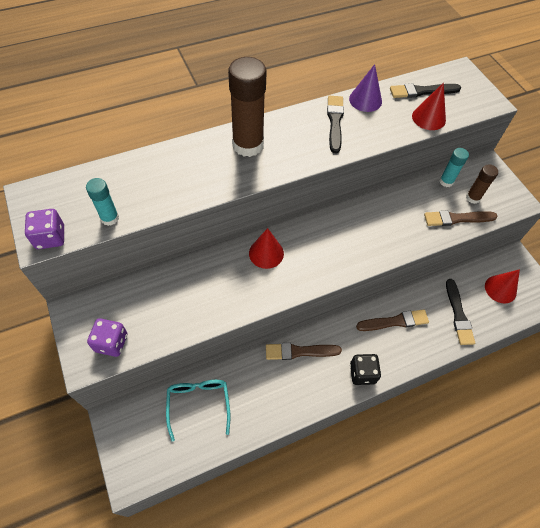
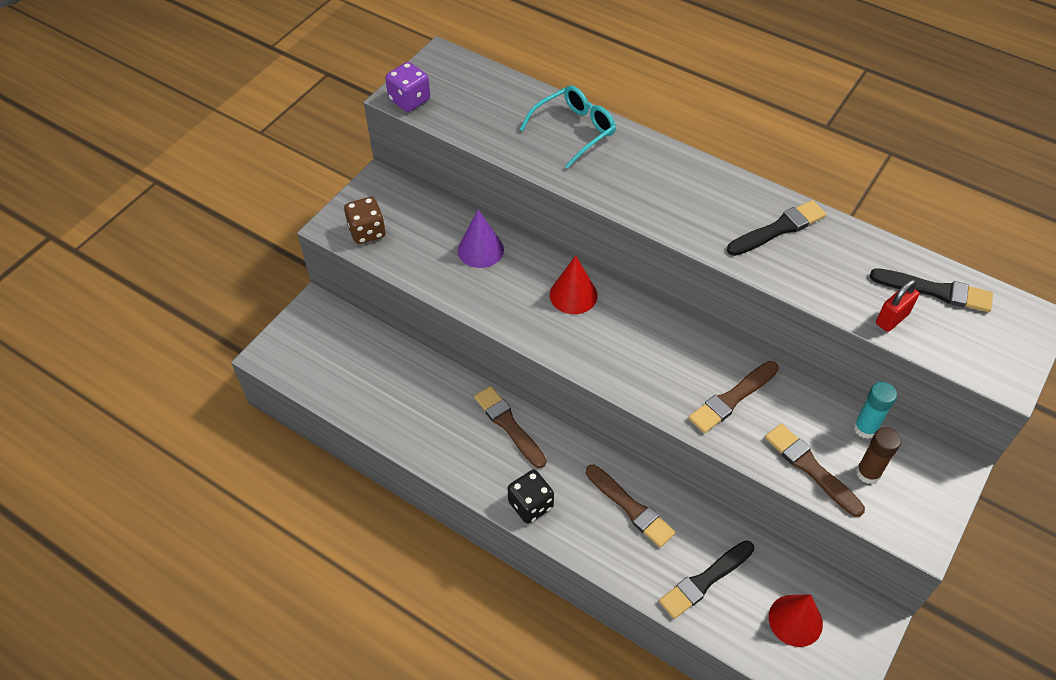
camera: 60 degrees right, 5 degrees down
(110, 218) = (465, 124): turquoise glue stick -> none
(111, 343) = (367, 231): purple dice -> brown dice
(198, 404) = (380, 366): turquoise glasses -> turquoise glasses (574, 130)
(248, 145) = (660, 172): brown glue stick -> none
(365, 100) = (850, 240): purple cone -> purple cone (480, 250)
(393, 224) = (732, 398): none -> brown brush
(422, 91) = (935, 291): black brush -> black brush turned 150 degrees clockwise
(428, 118) = (892, 318): red cone -> red padlock

